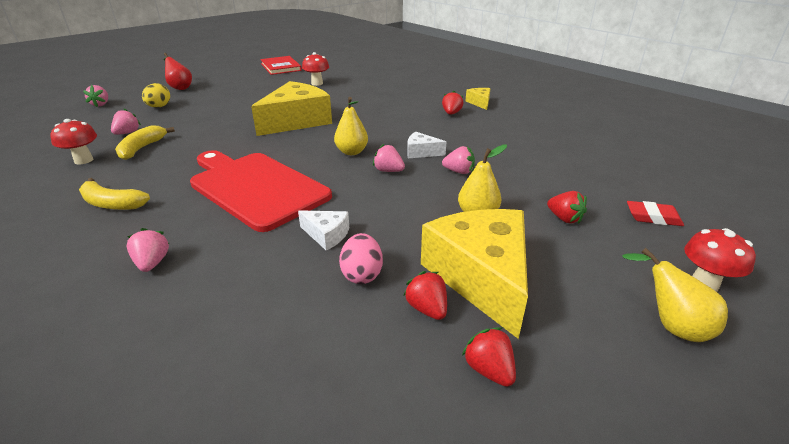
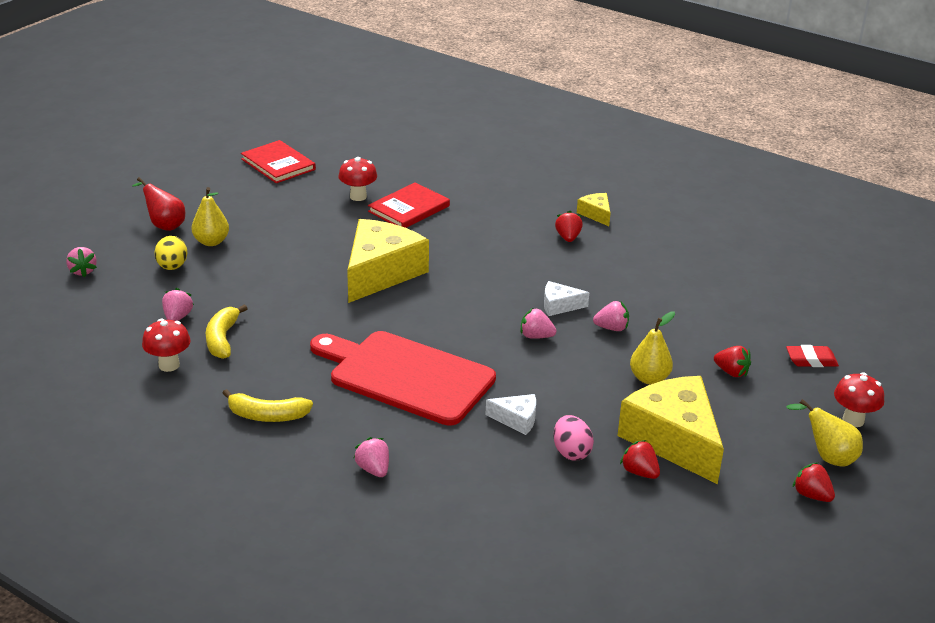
camera: 15 degrees left, 0 degrees up
(346, 91) = (409, 209): none -> red book
(352, 152) = (480, 314): yellow pear -> yellow pear (211, 242)
(489, 370) = (702, 508): red strawberry -> red strawberry (811, 495)

